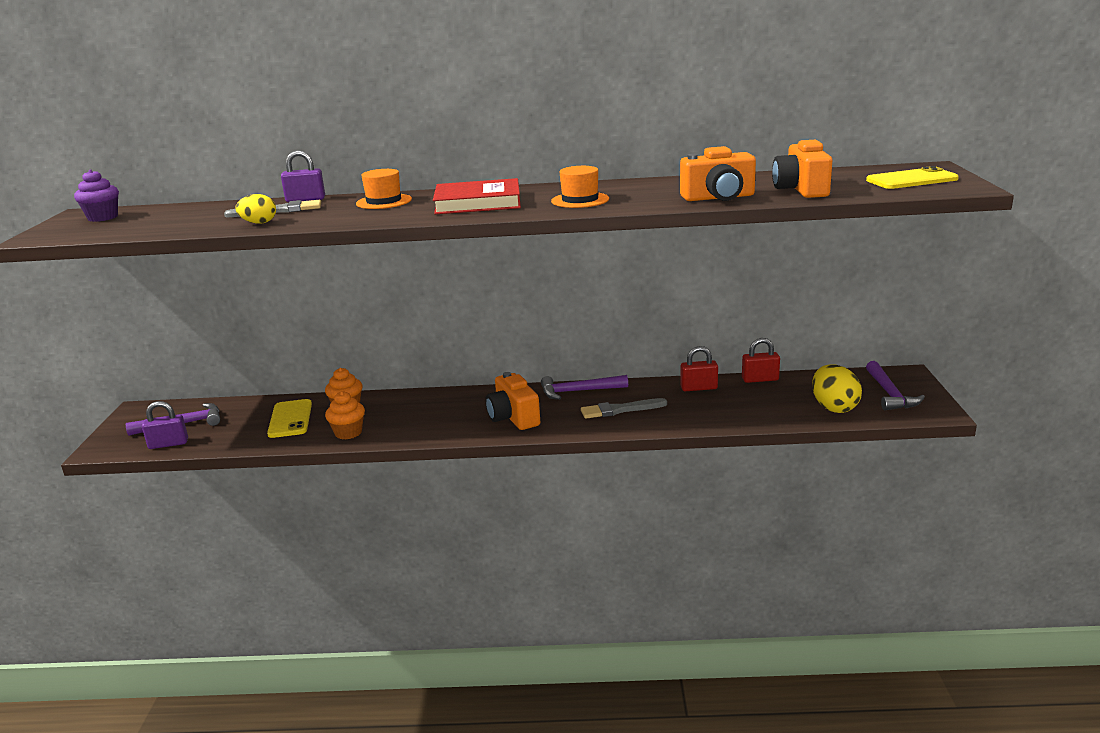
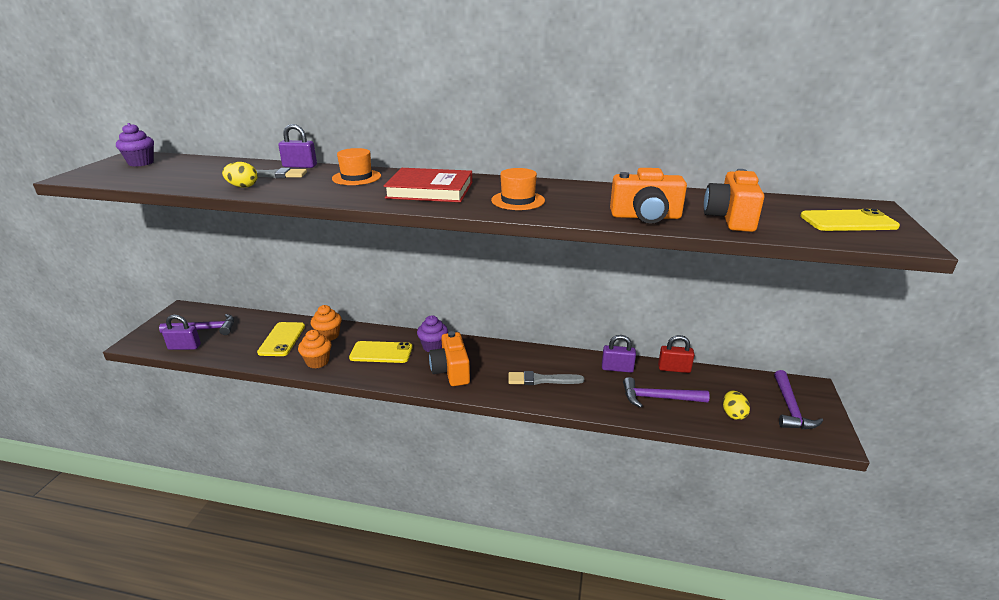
camera: 10 degrees right, 5 degrees up
(421, 413) = (381, 352): none -> yellow phone
(481, 399) = (433, 347): none -> purple cupcake
(578, 391) = (514, 353): purple hammer -> purple hammer (658, 398)
(699, 388) = (617, 368): red padlock -> purple padlock
(834, 407) = (733, 414): yellow egg -> yellow egg, size x0.60

